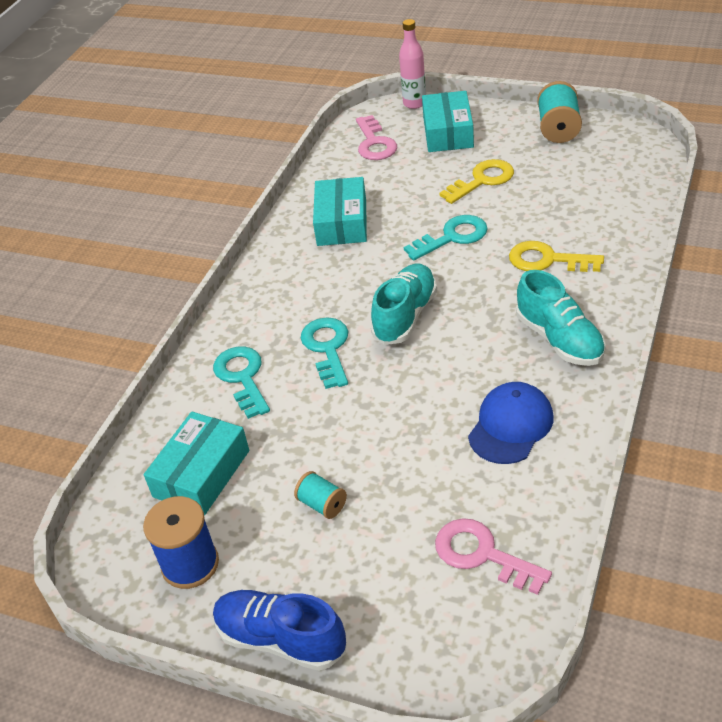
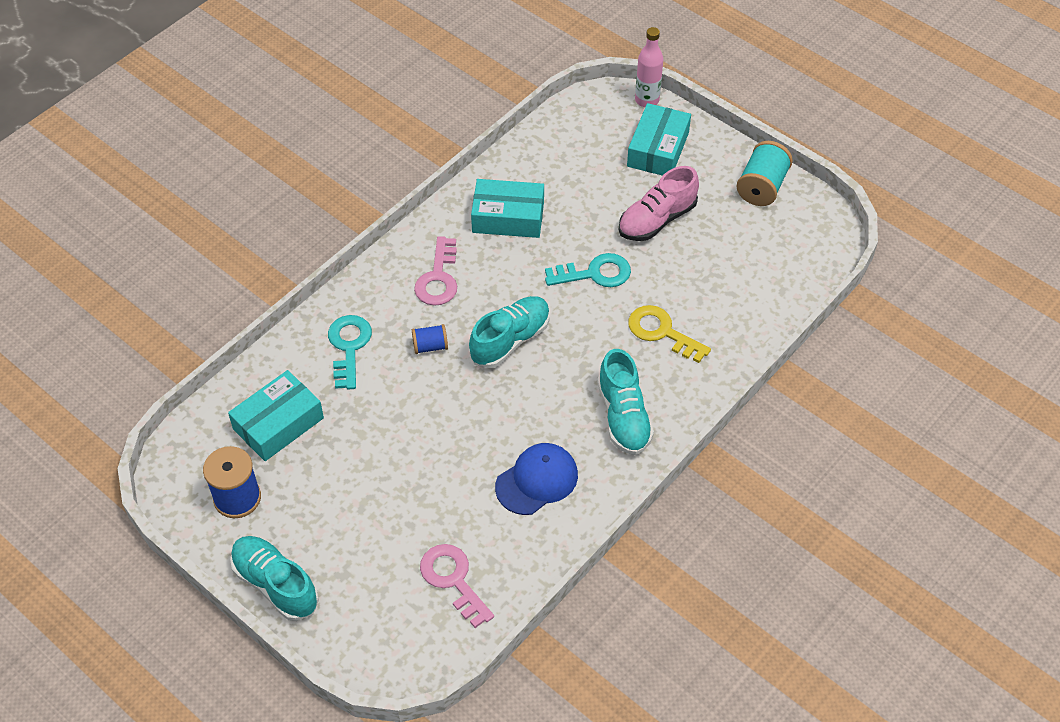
camera: 15 degrees right, 10 degrees up
(281, 639) = (275, 584): blue shoe -> turquoise shoe
(322, 504) = (356, 489): turquoise spool -> none
(327, 348) = (430, 346): turquoise key -> blue spool
(342, 222) = (508, 217): turquoise box -> turquoise box turned 75 degrees clockwise
(374, 143) = (584, 135): pink key -> pink key (438, 278)
(482, 180) = (657, 220): yellow key -> pink shoe

